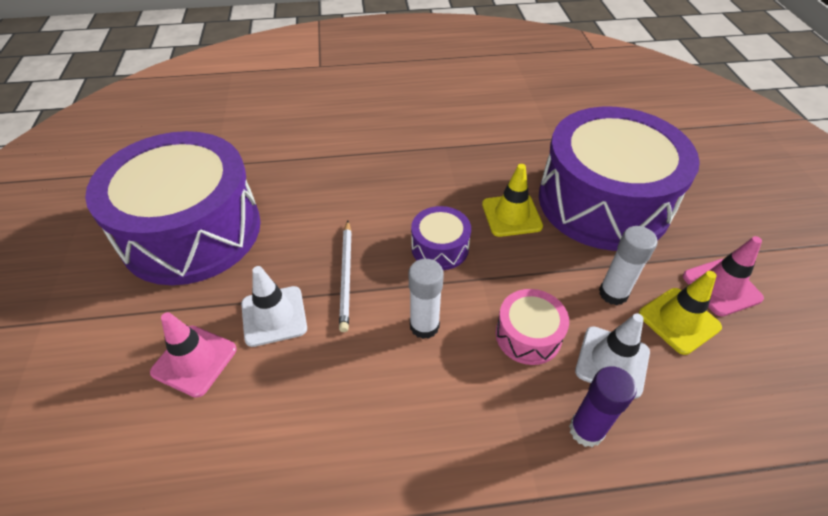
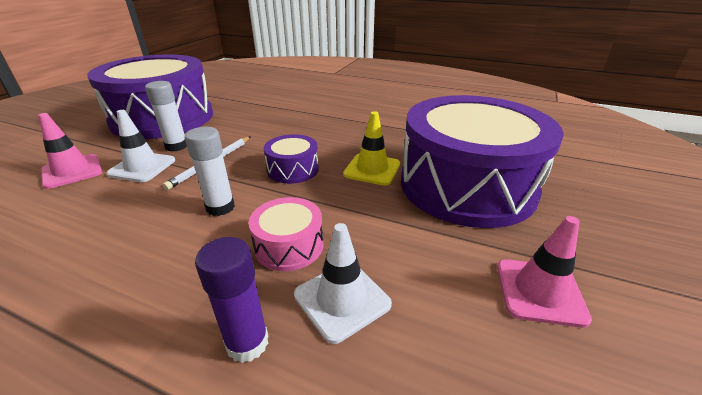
camera: 30 degrees right, 15 degrees down
(613, 293) = (404, 248): white glue stick -> white glue stick (176, 146)
(679, 320) = (454, 298): yellow traffic cone -> none

